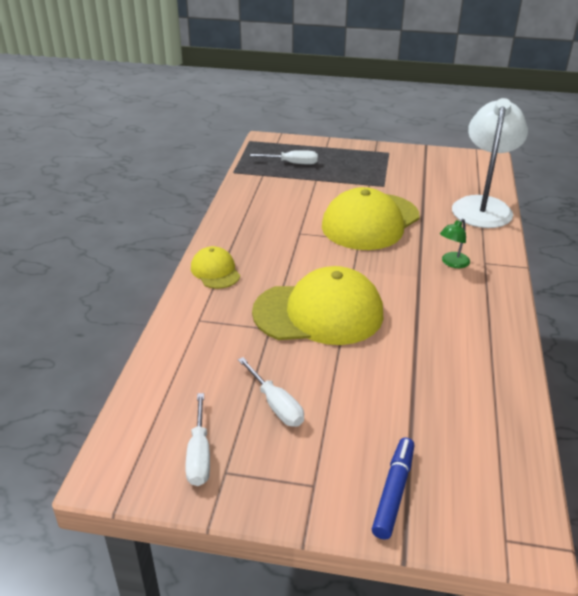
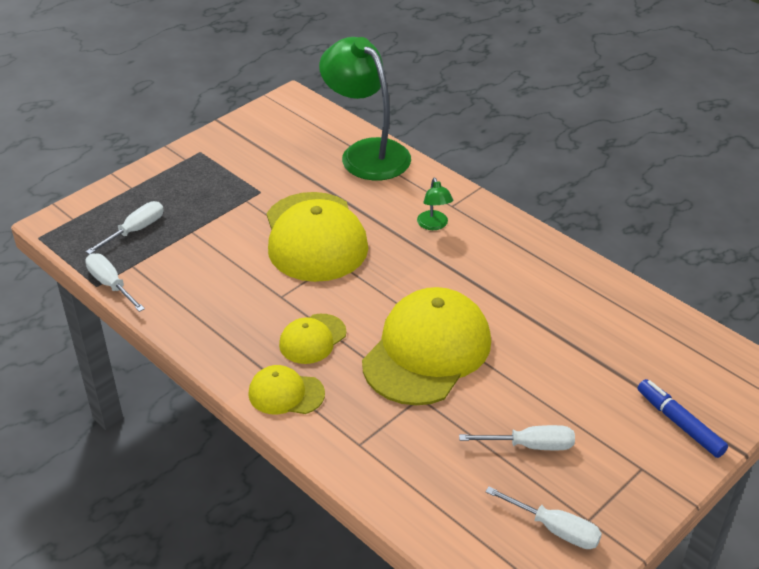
camera: 55 degrees left, 5 degrees up
(239, 175) = (111, 284): none -> white screwdriver
(275, 260) = (312, 339): none -> yellow cap
(483, 206) = (366, 153): white lamp -> green lamp

